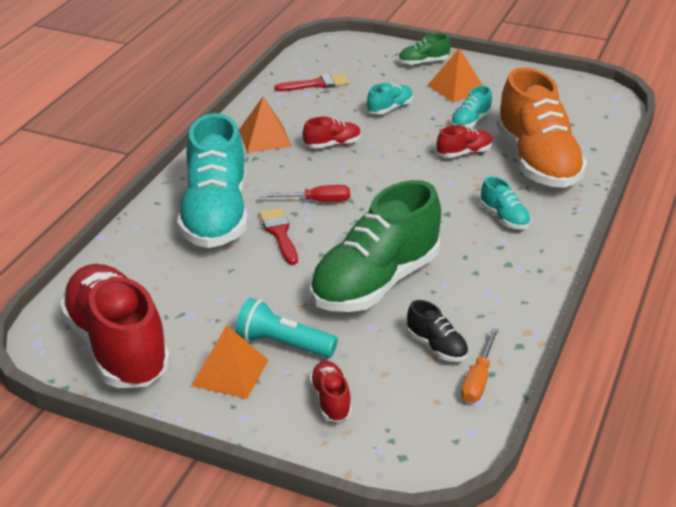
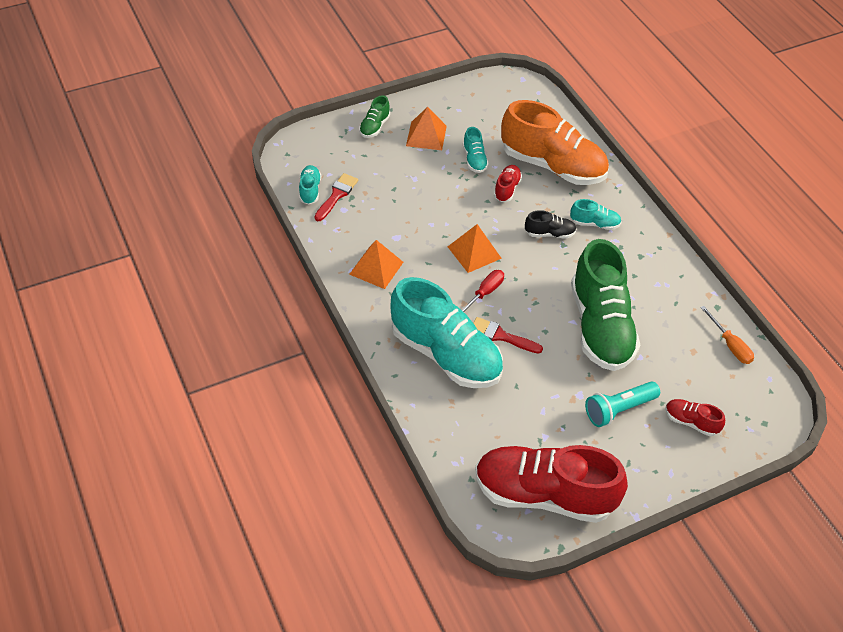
camera: 50 degrees left, 15 degrees up
(230, 372) = (622, 452): orange pyramid -> orange pyramid (474, 252)
(332, 144) = (425, 241): red shoe -> none
(390, 108) = (413, 183): turquoise shoe -> turquoise shoe (310, 190)
(437, 347) = (686, 342): black shoe -> black shoe (549, 233)

